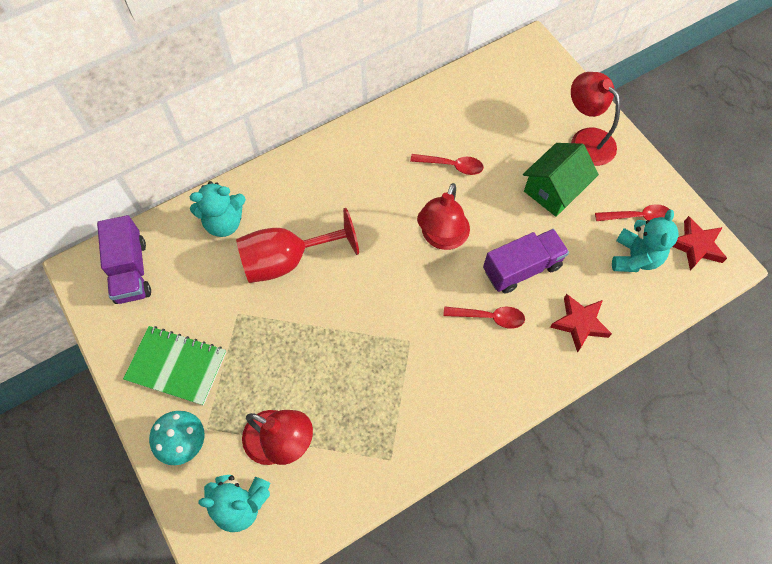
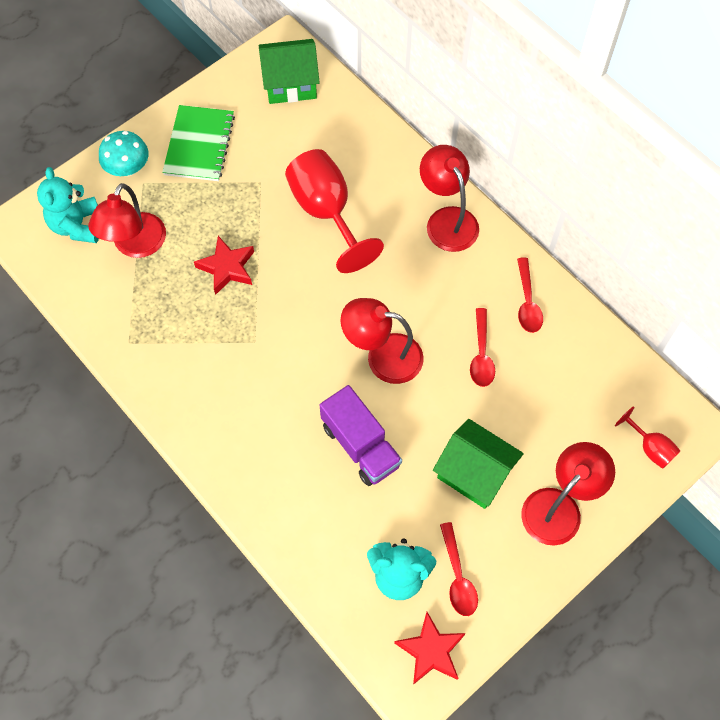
camera: 80 degrees right, 0 degrees up
(131, 271) = (290, 84): purple truck -> green house
(224, 222) = (359, 147): turquoise teddy bear -> none
(319, 166) = (447, 220): none -> red lamp
(489, 317) = (294, 417): red spoon -> red spoon (527, 302)
(544, 74) = (650, 447): none -> red goblet
(579, 323) = (302, 514): red star -> red star (227, 267)

